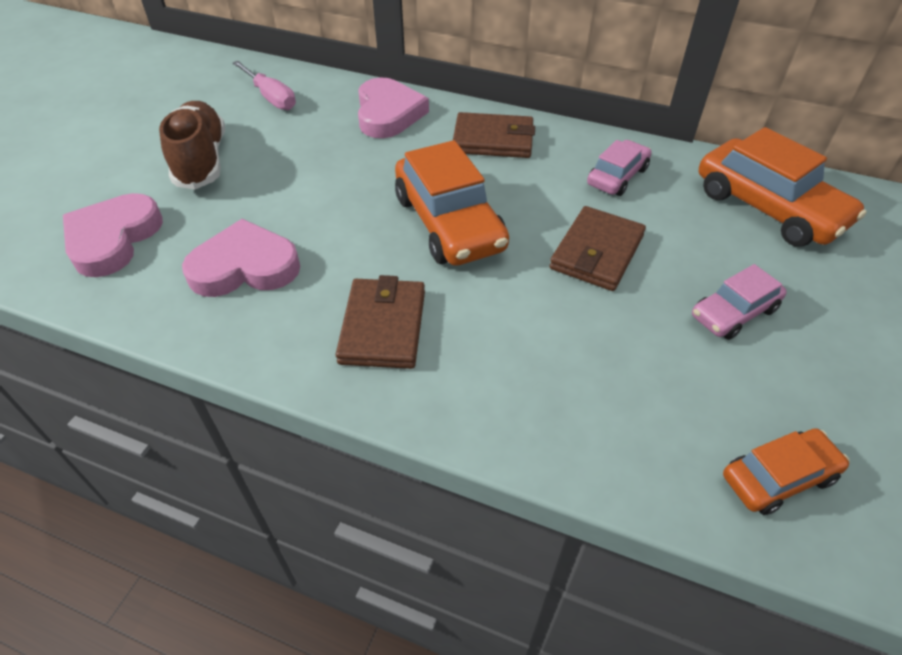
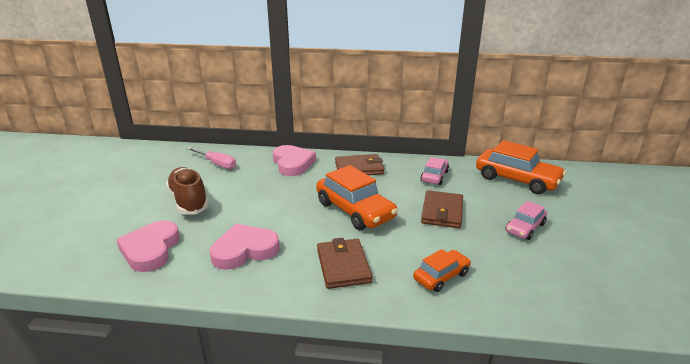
camera: 15 degrees left, 20 degrees down
(778, 477) = (584, 296): orange car -> orange car (441, 276)

